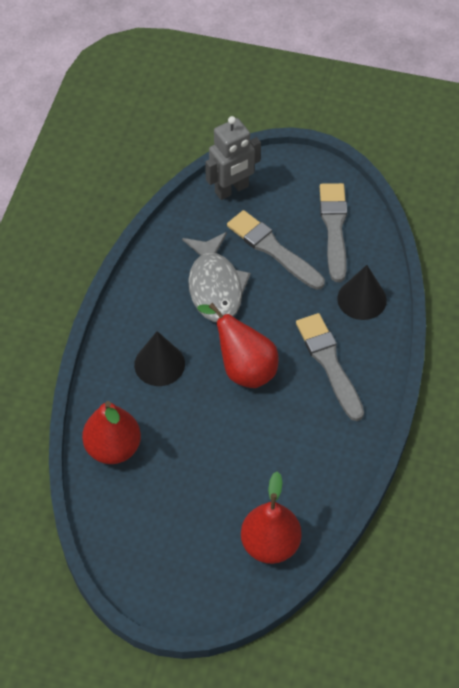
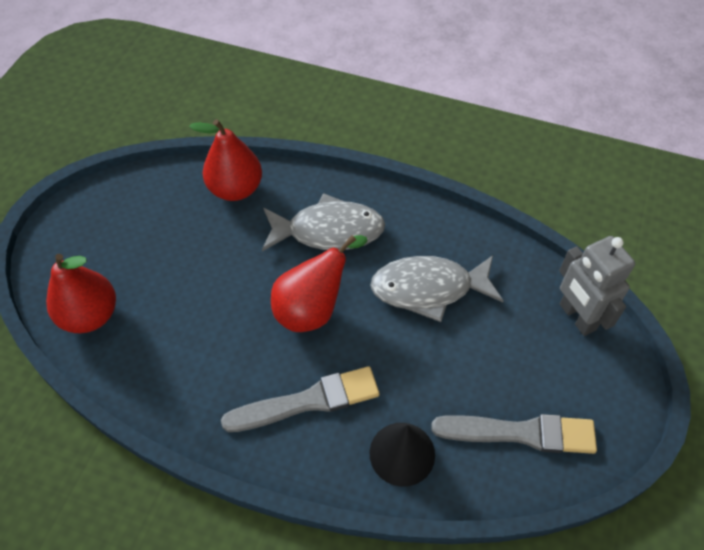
camera: 95 degrees right, 0 degrees up
(159, 364) = (328, 231): black cone -> grey fish
(273, 249) = (483, 355): grey brush -> none

